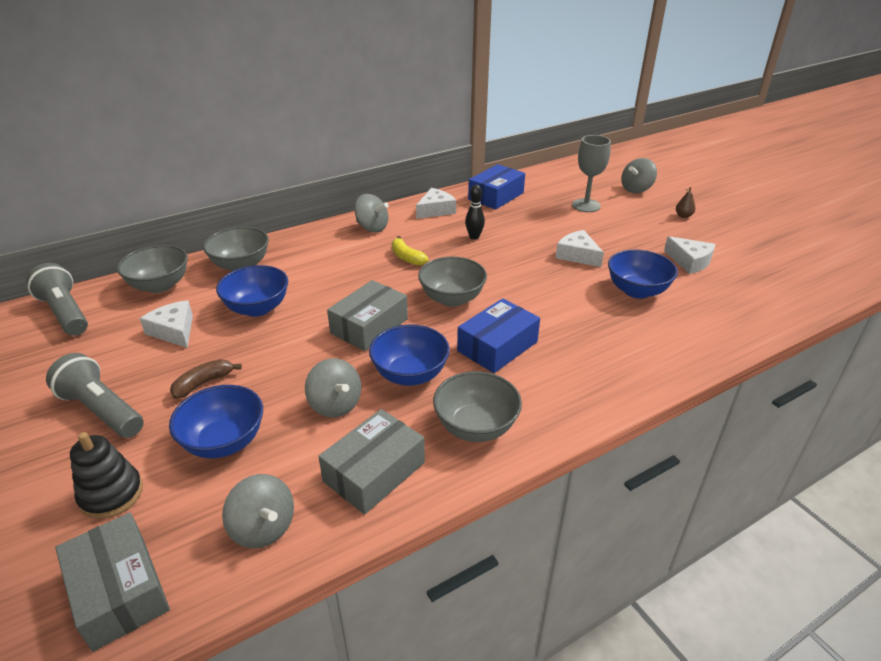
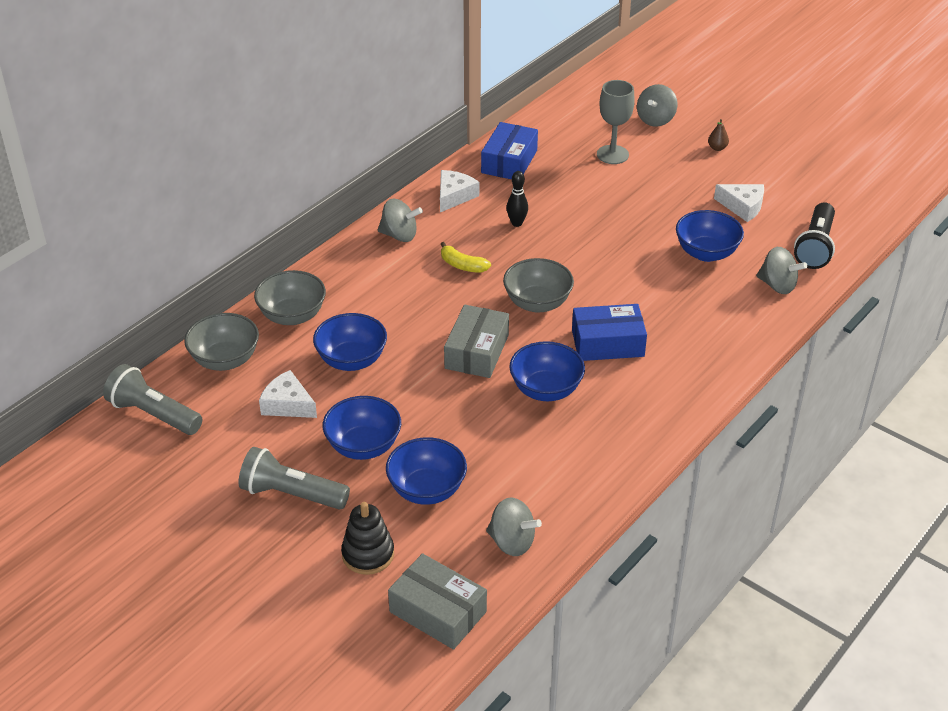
camera: 20 degrees left, 5 degrees up
(203, 383) = (363, 446): brown banana -> blue bowl
(335, 405) = (498, 434): grey spinning top -> grey spinning top (777, 285)
(374, 472) = (569, 479): grey box -> none
(476, 427) = (629, 421): grey bowl -> none
(497, 346) = (607, 343): blue box -> blue box turned 60 degrees clockwise
(577, 255) = (633, 223): white cheese -> none
(753, 307) = (815, 247): none -> black flashlight

